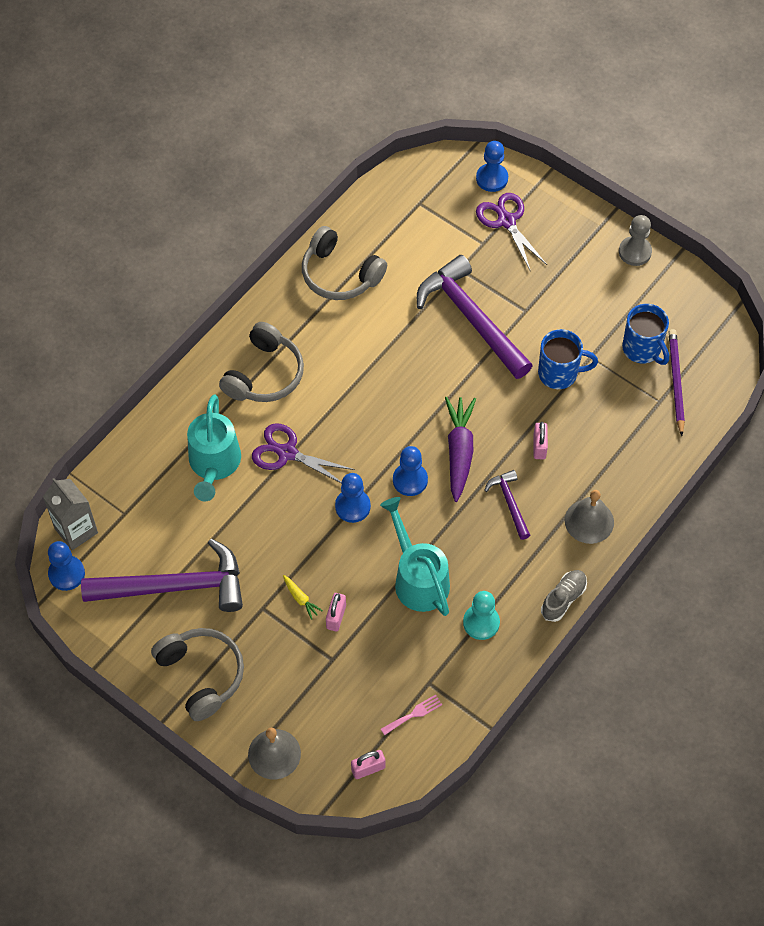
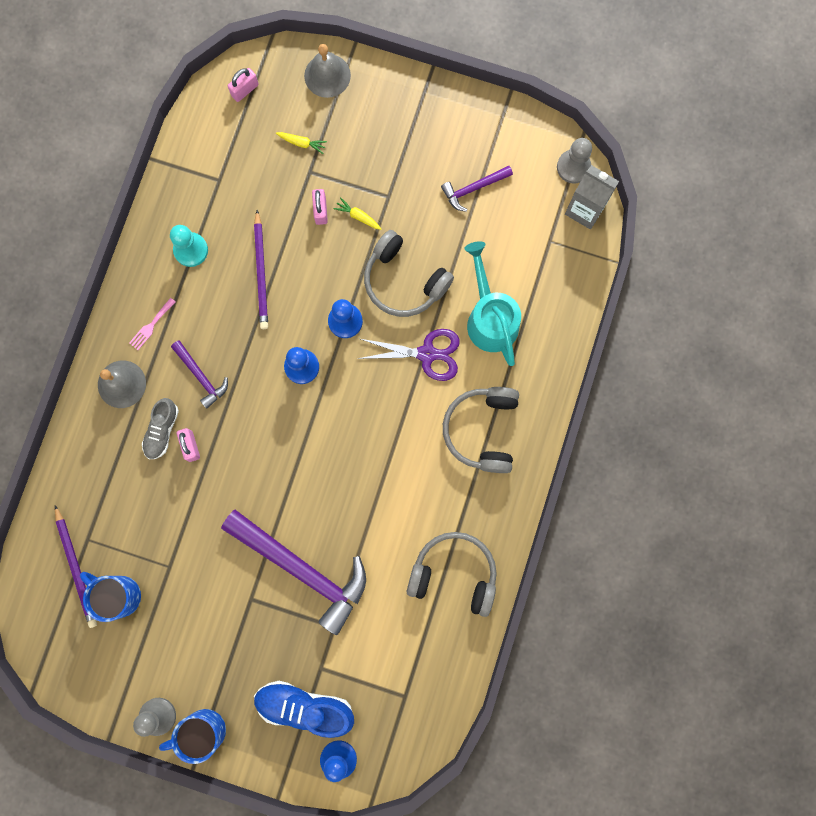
camera: 160 degrees right, 20 degrees up
(66, 574) = (573, 167): blue pawn -> grey pawn
(174, 586) = (474, 188): purple hammer -> purple hammer, size x0.48
(202, 675) = (415, 120): grey headphones -> grey headphones (403, 281)
(329, 691) = (302, 143): none -> yellow carrot
(414, 714) = (222, 148): pink fork -> pink fork (151, 326)
(417, 578) = (261, 272): turquoise watering can -> purple pencil
(459, 451) = (265, 413): purple carrot -> none
(506, 221) = (304, 706): purple scissors -> blue shoe
(559, 373) = (195, 536): blue mug -> blue mug (203, 730)
(563, 599) = (124, 298): grey shoe -> grey shoe (162, 431)

